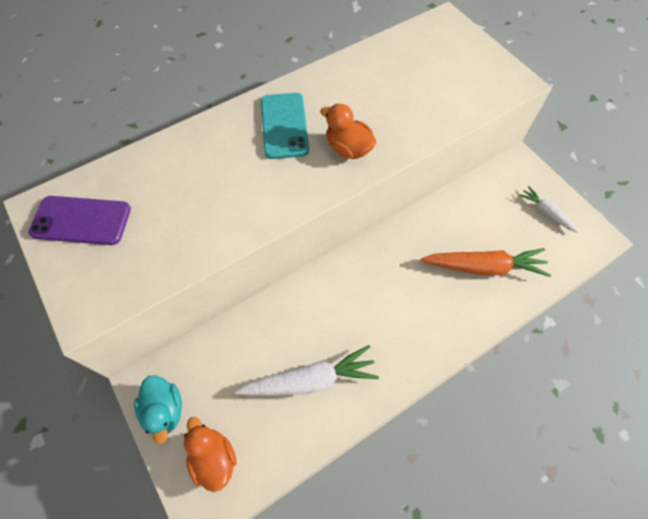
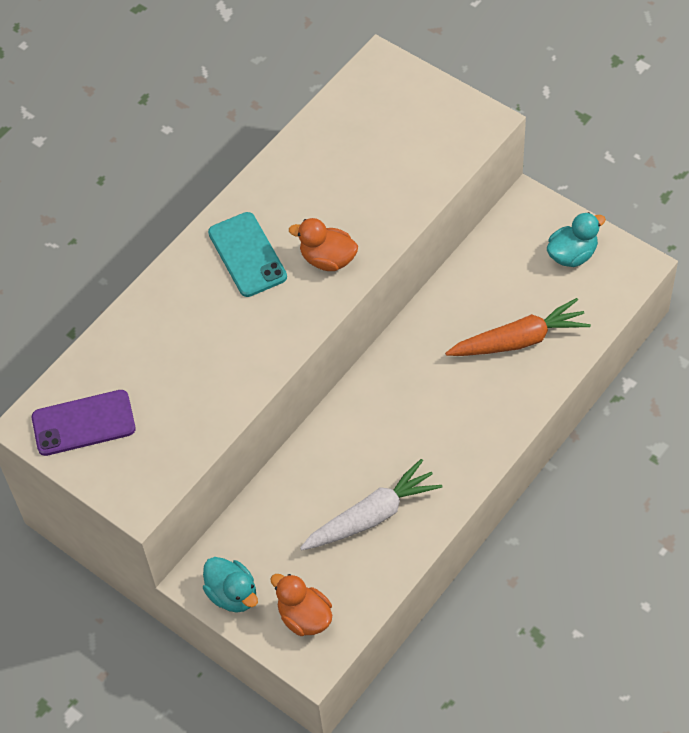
camera: 15 degrees left, 5 degrees down
(546, 212) = (572, 255): white carrot -> turquoise duck

